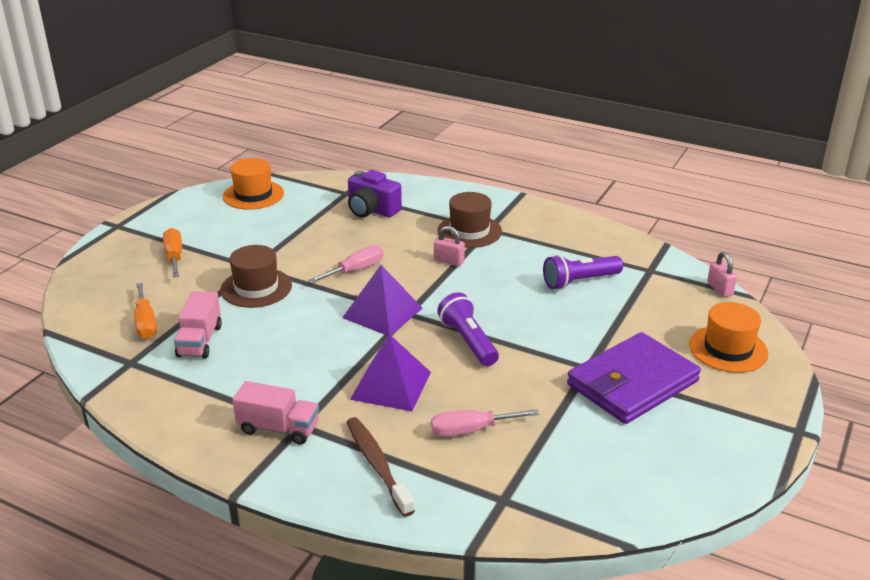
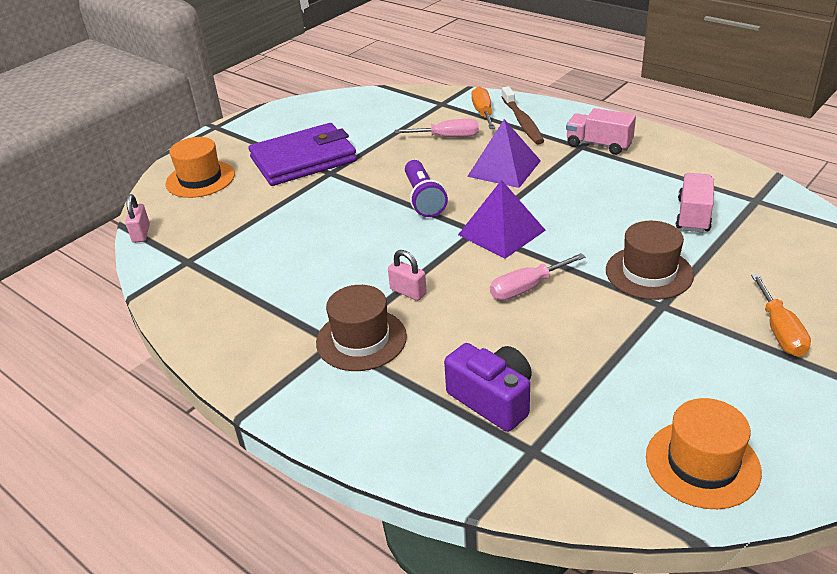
camera: 165 degrees left, 5 degrees up
(145, 323) = (764, 238): orange screwdriver -> orange screwdriver (483, 113)
(580, 281) = (274, 253): purple flashlight -> none

